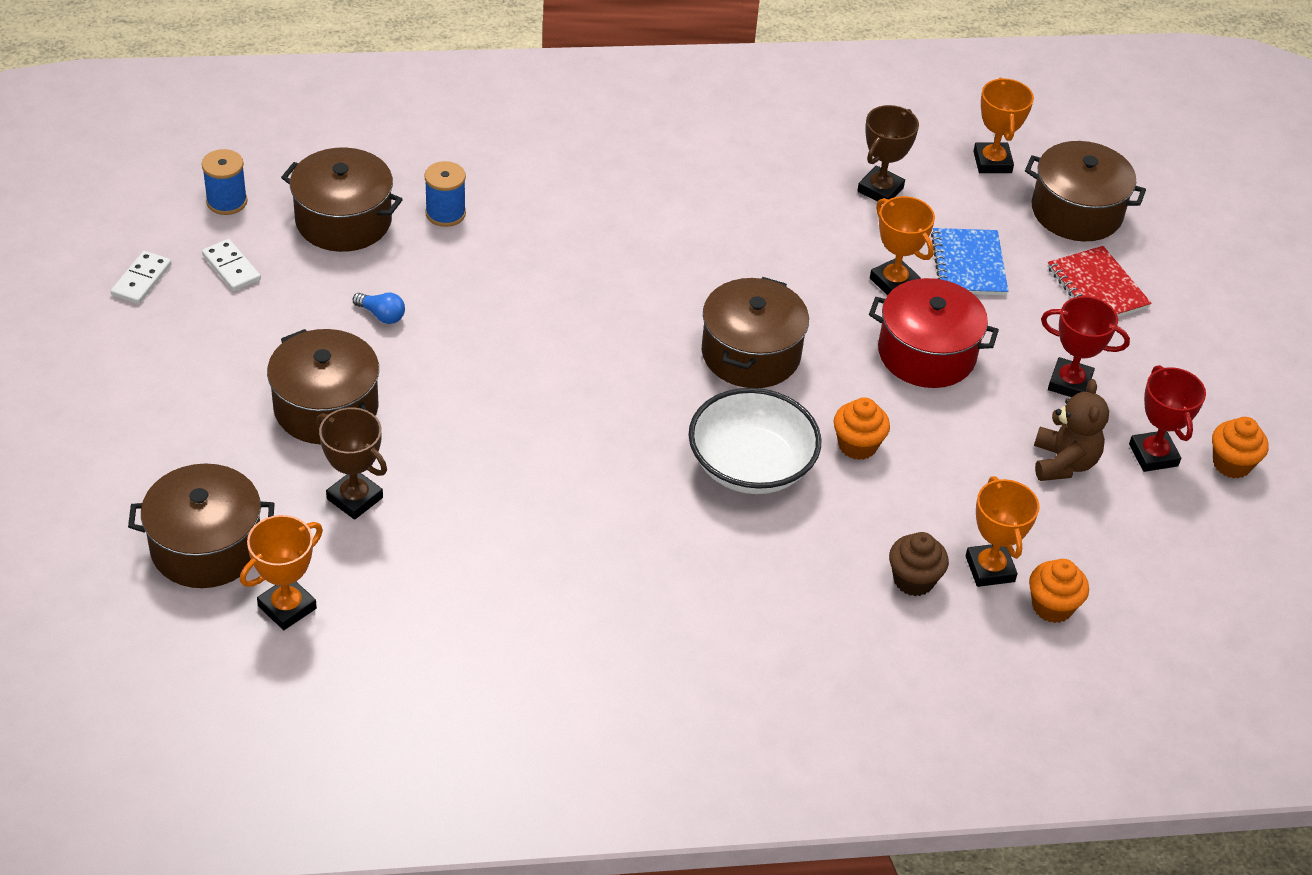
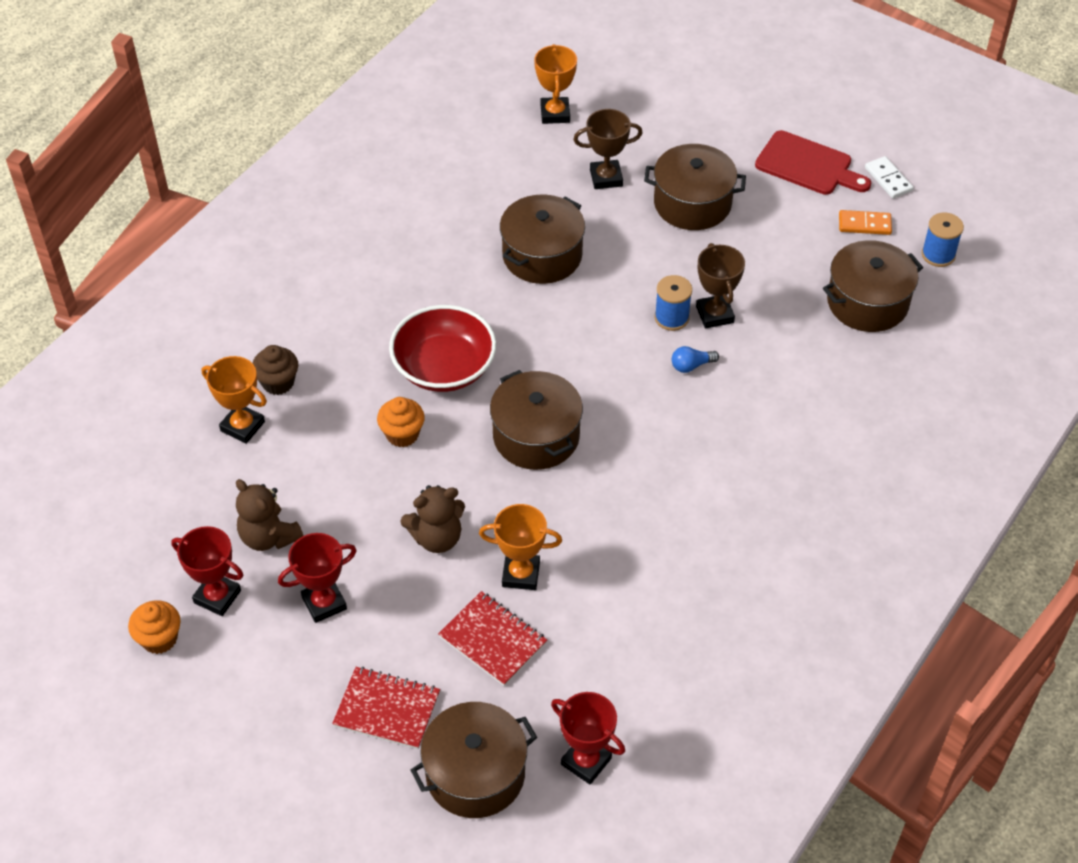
camera: 135 degrees right, 5 degrees up
(175, 348) = (808, 165): none -> red cutting board
(206, 546) = (631, 105): brown pot -> brown pot (542, 255)
(231, 268) = (864, 224): white domino -> orange domino
(381, 315) = (752, 271): blue light bulb -> blue light bulb (691, 365)
(445, 213) = (829, 359): blue spool -> blue spool (671, 318)
(751, 466) = (444, 368): white bowl -> red bowl
(880, 190) = (625, 647): brown trophy -> brown trophy (715, 314)
(926, 353) = (437, 538): red pot -> brown teddy bear
(968, 264) = (493, 640): blue notebook -> red notebook
(992, 162) = (586, 761): orange trophy -> red trophy
(1052, 606) = (184, 435): orange cupcake -> none

